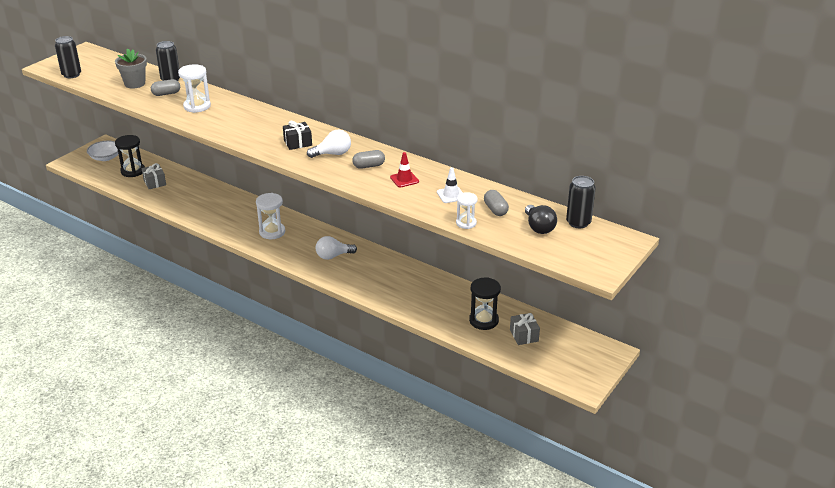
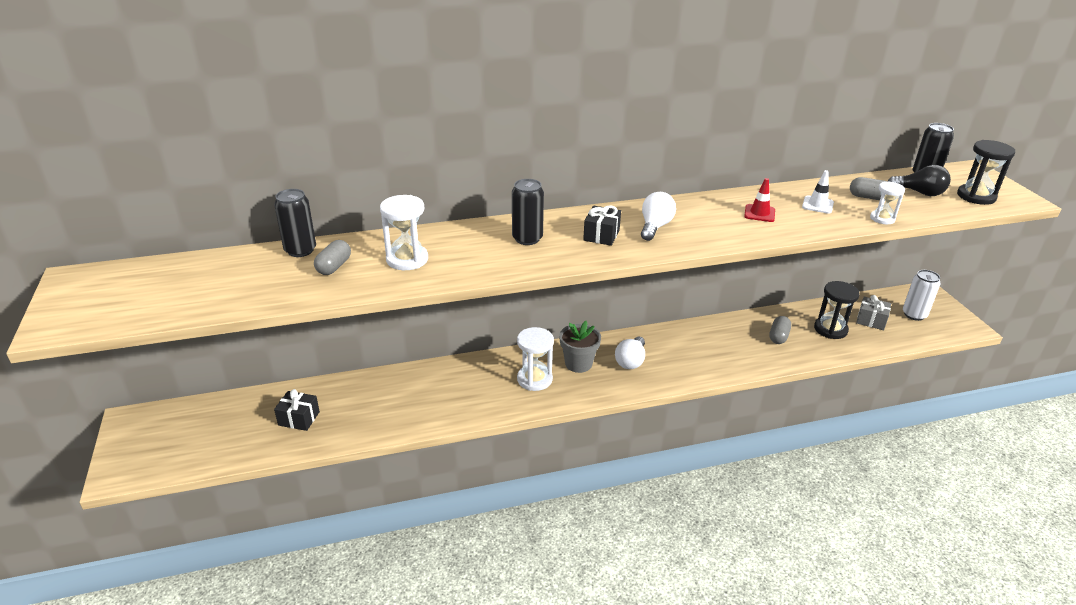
camera: 50 degrees left, 0 degrees up
(71, 75) = (128, 316): black can -> black can (527, 239)
(105, 157) = (166, 434): white bowl -> none
(133, 171) = (241, 425): black hourglass -> black hourglass (976, 196)
(135, 84) = (260, 278): grey flower pot -> grey flower pot (578, 364)
(155, 182) = (299, 418): grey gift -> black gift
(368, 166) = (707, 219): grey capsule -> grey capsule (778, 337)
(564, 354) = (914, 314): none -> white can

